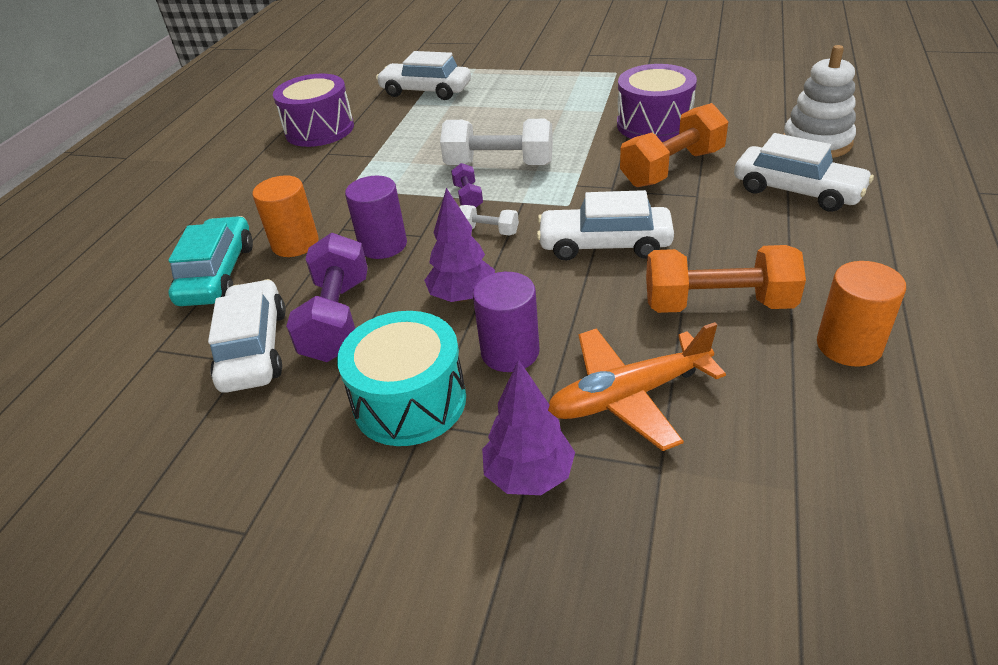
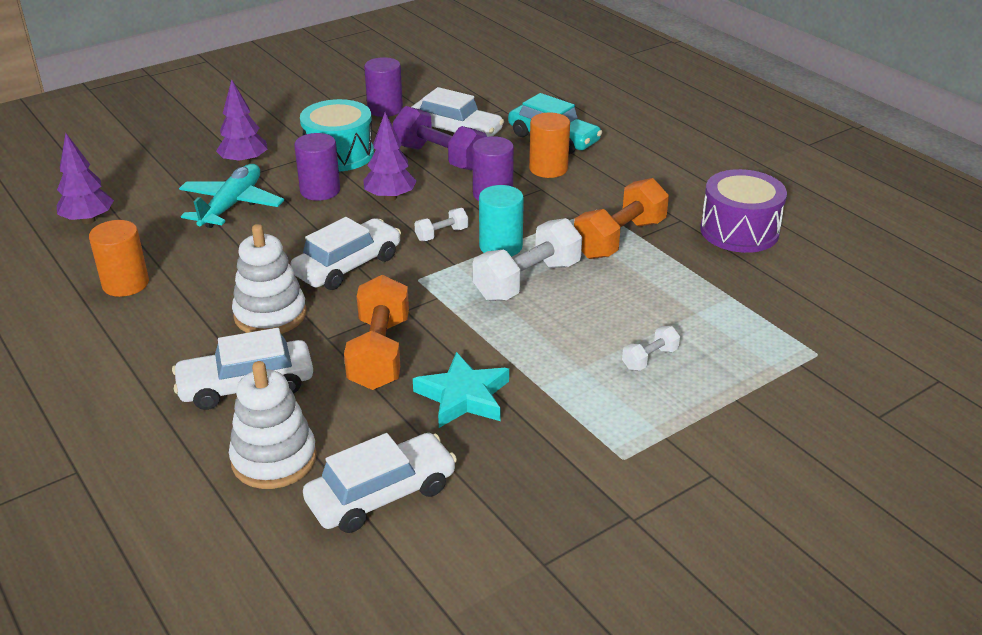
camera: 125 degrees right, 5 degrees down
(231, 455) = (385, 109): none -> purple cylinder
(425, 91) = (756, 314): white car -> white car (381, 495)
(468, 197) = (500, 246): purple dumbbell -> turquoise cylinder
(521, 97) = (649, 359): none -> white dumbbell
(628, 396) = (232, 205): orange plane -> turquoise plane
(654, 124) = (463, 396): purple drum -> turquoise star
(718, 304) = (227, 268): orange dumbbell -> orange dumbbell (619, 239)
(723, 235) = (270, 315): none -> white stacking toy
(848, 500) = (88, 220): none -> purple tree

